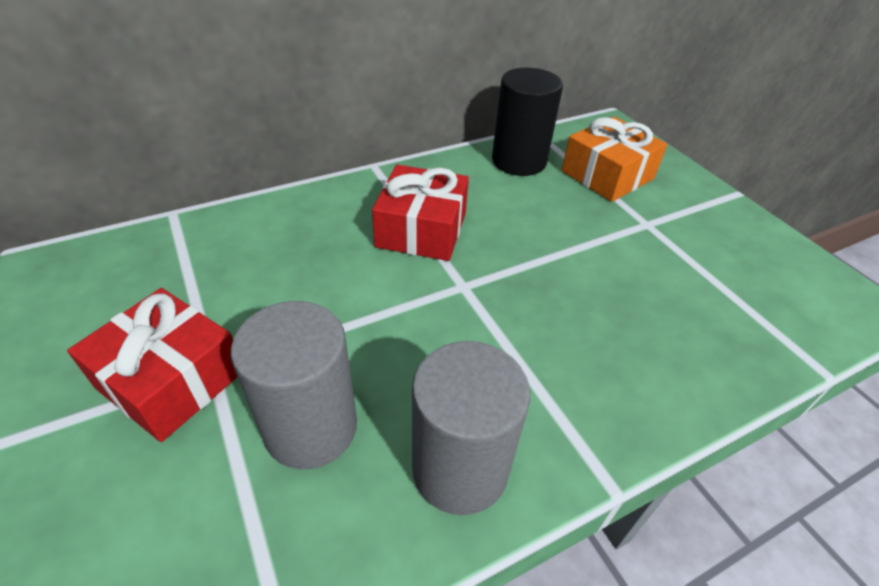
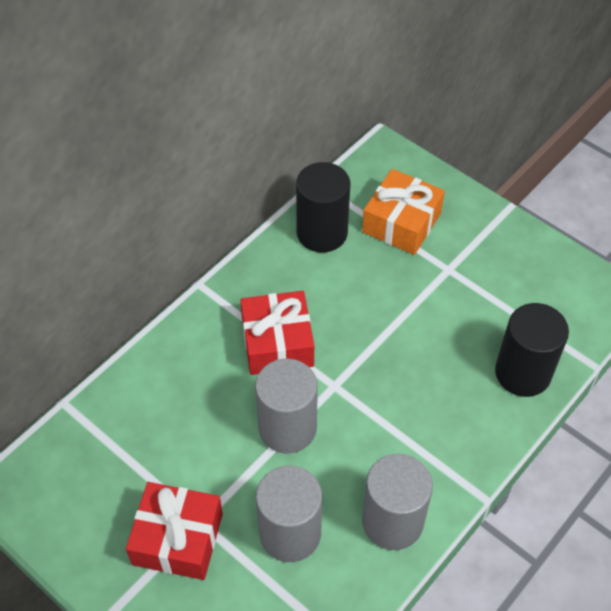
camera: 20 degrees left, 10 degrees up
(383, 309) = (287, 428): none -> grey cylinder
(716, 349) = (522, 373): none -> black cylinder

